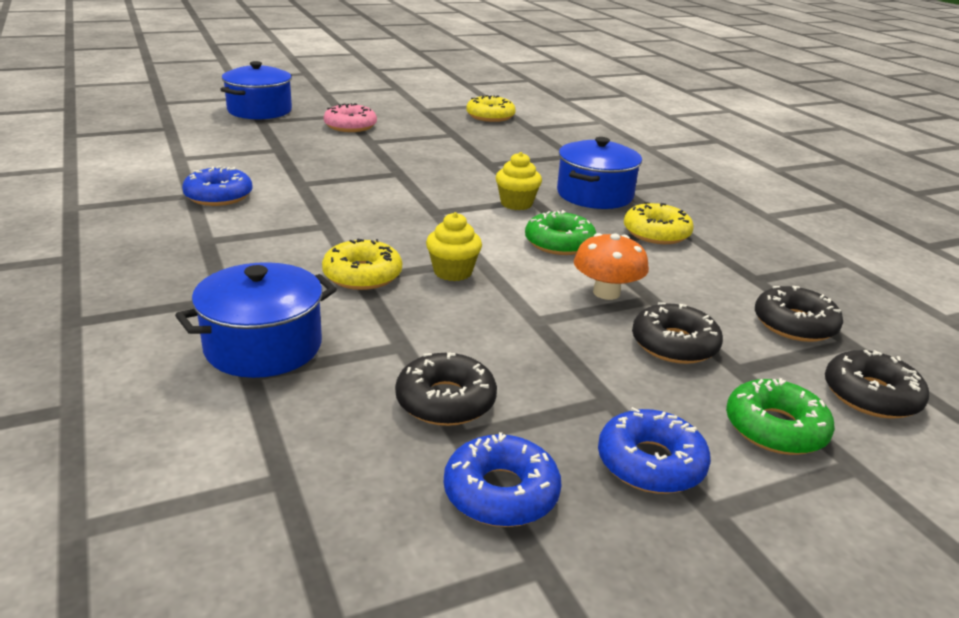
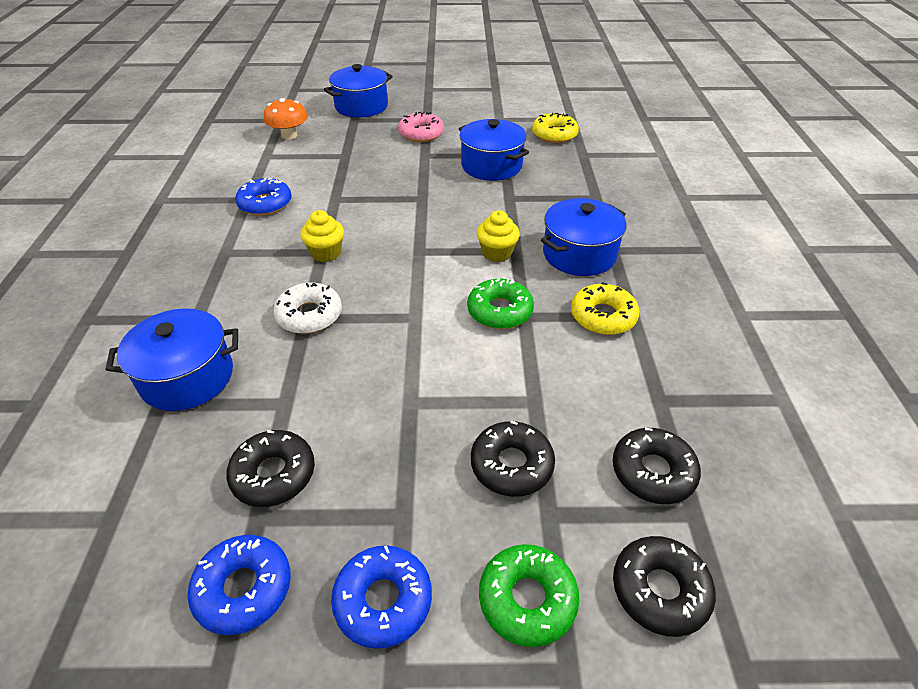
camera: 25 degrees right, 15 degrees up
(362, 275) = (309, 315): yellow donut -> white donut
(449, 143) = (491, 166): none -> blue pot
(452, 272) = (382, 327): yellow cupcake -> yellow cupcake (326, 253)
(606, 293) = (497, 383): orange mushroom -> orange mushroom (289, 135)

